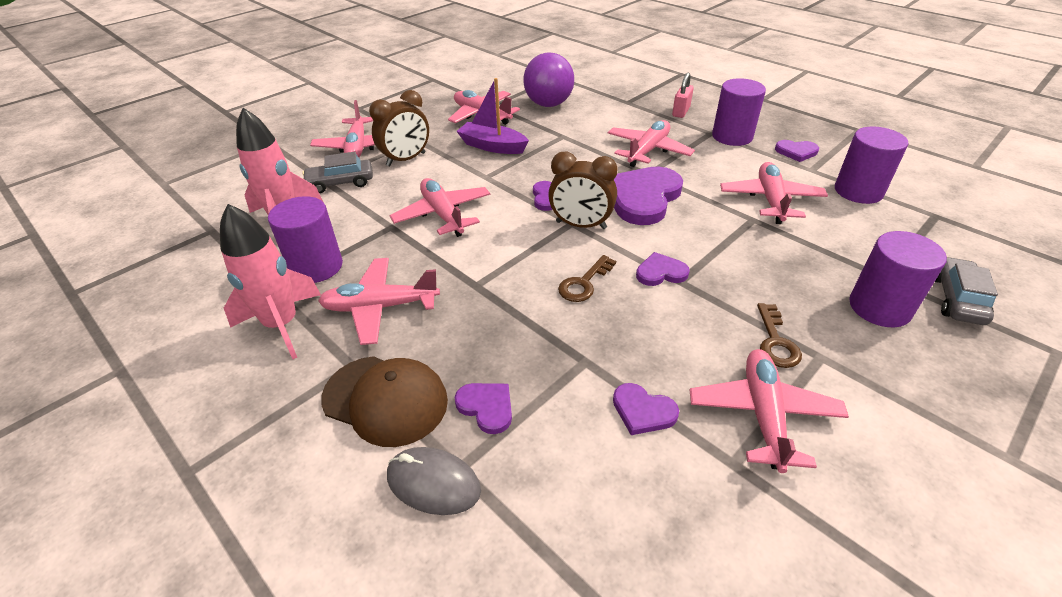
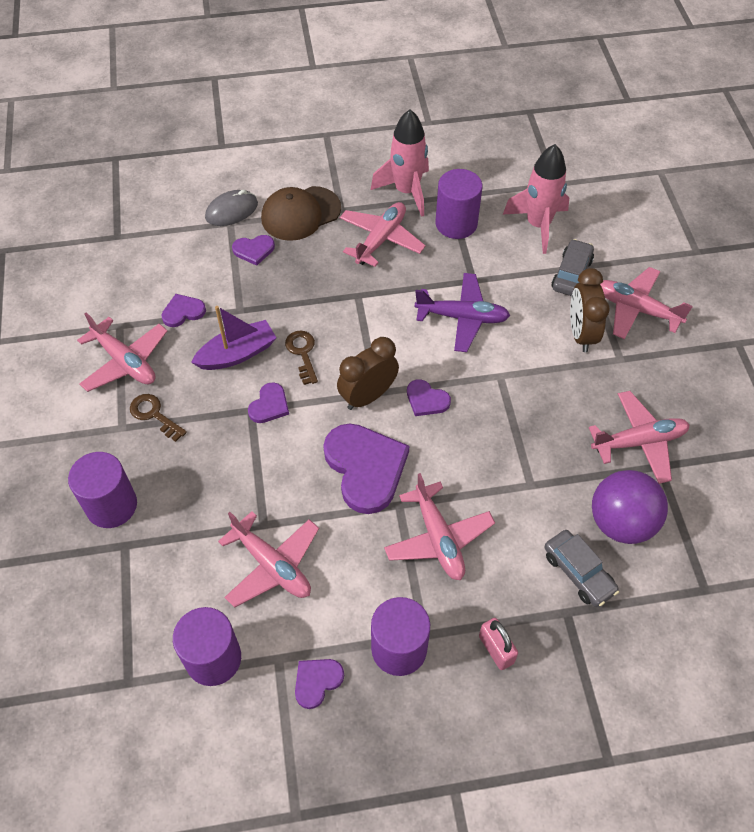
camera: 125 degrees right, 15 degrees up
(443, 215) = (462, 317): pink plane -> purple plane
(492, 146) = (555, 411): purple boat -> purple boat (237, 354)
(957, 299) = (65, 565): grey car -> grey car (578, 572)

